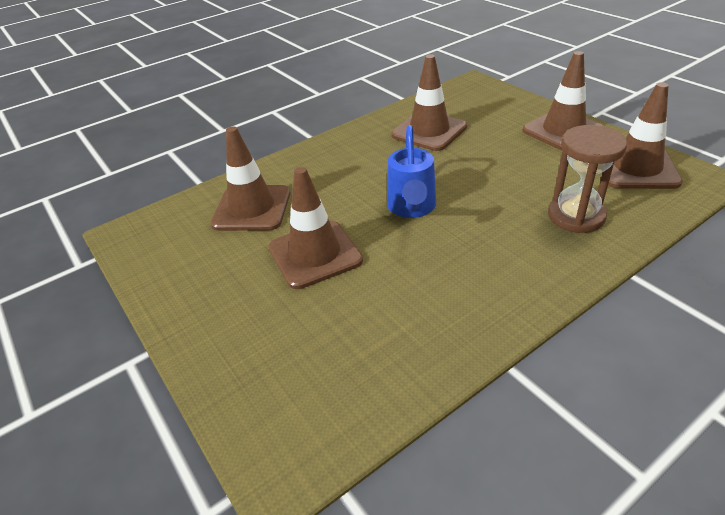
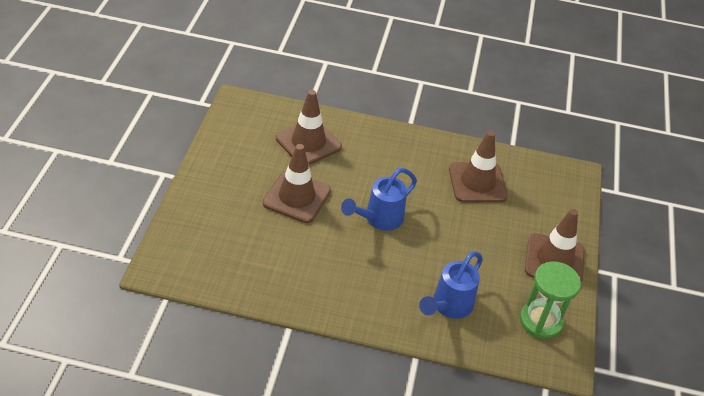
camera: 40 degrees right, 5 degrees up
(576, 216) = (448, 306): brown hourglass -> blue watering can
(636, 168) = (540, 321): brown traffic cone -> green hourglass

